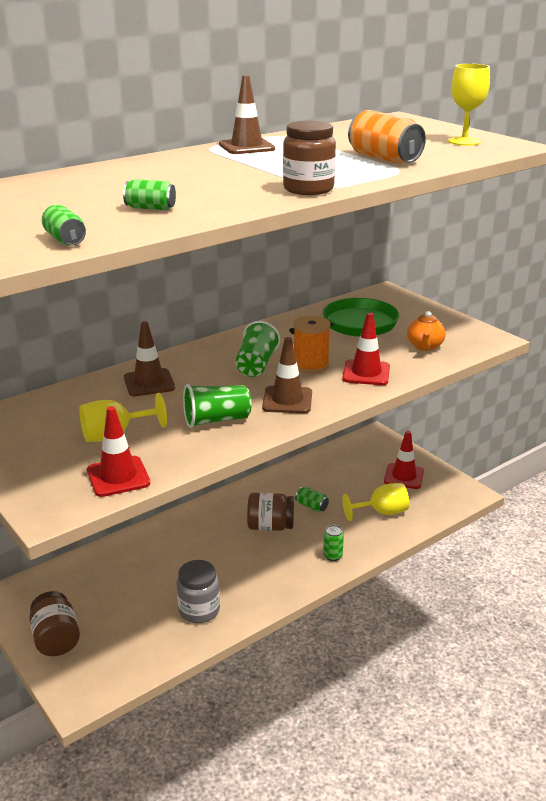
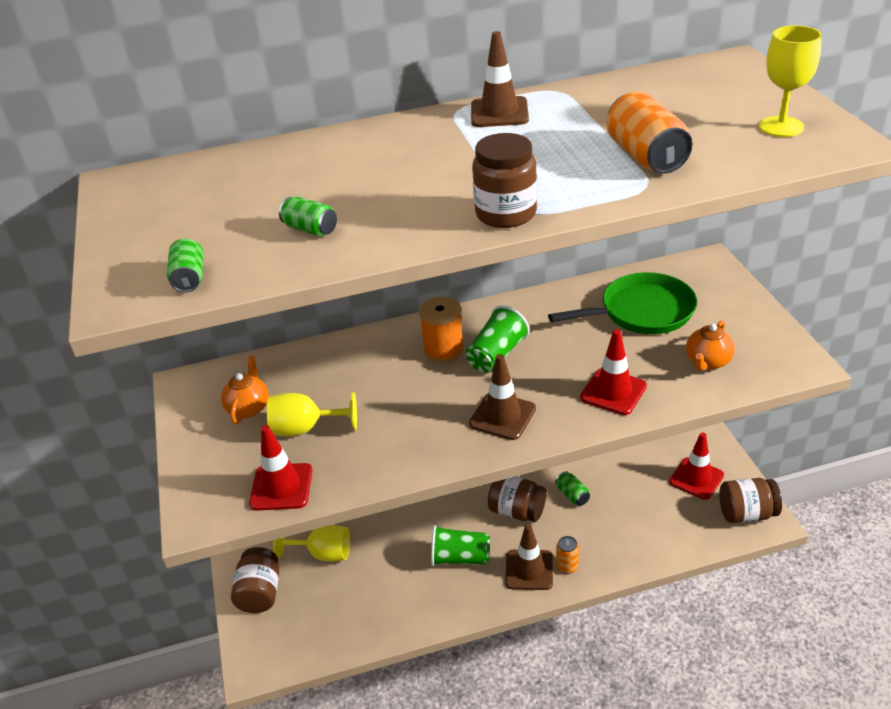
camera: 25 degrees right, 10 degrees up
(49, 430) = (248, 408): none -> orange teapot
(149, 383) = (373, 361): brown traffic cone -> brown traffic cone (529, 570)
(199, 610) = (402, 597): grey jar -> none
(216, 420) = (414, 429): green cup -> green cup (460, 558)
(310, 365) = (556, 367): orange spool -> orange spool (444, 350)
(332, 556) = (567, 566): green can -> orange can
(381, 512) = (648, 522): yellow goblet -> yellow goblet (323, 553)
(453, 491) = (746, 513): none -> brown jar

